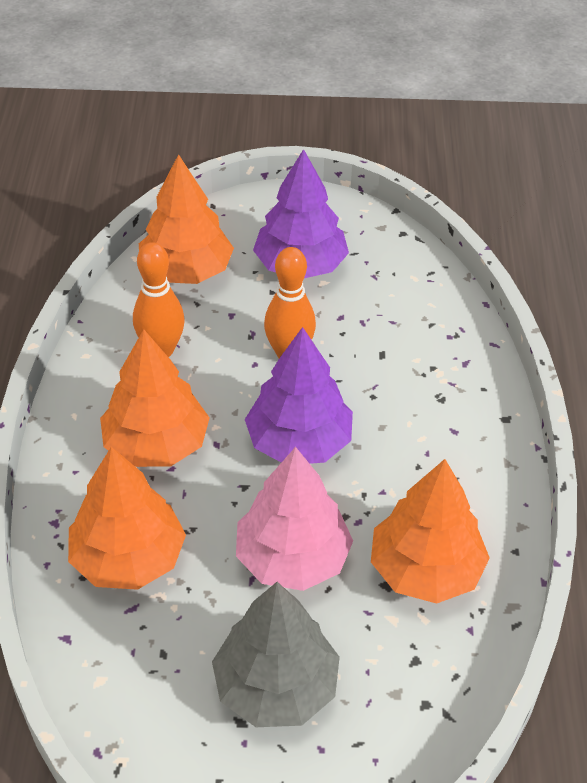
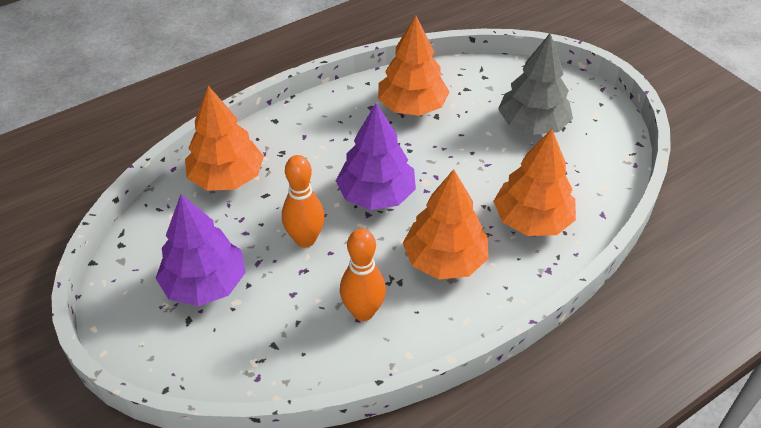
camera: 125 degrees left, 0 degrees up
(186, 271) = (266, 352): orange tree -> orange tree (227, 177)
(292, 558) = (458, 156): pink tree -> none

